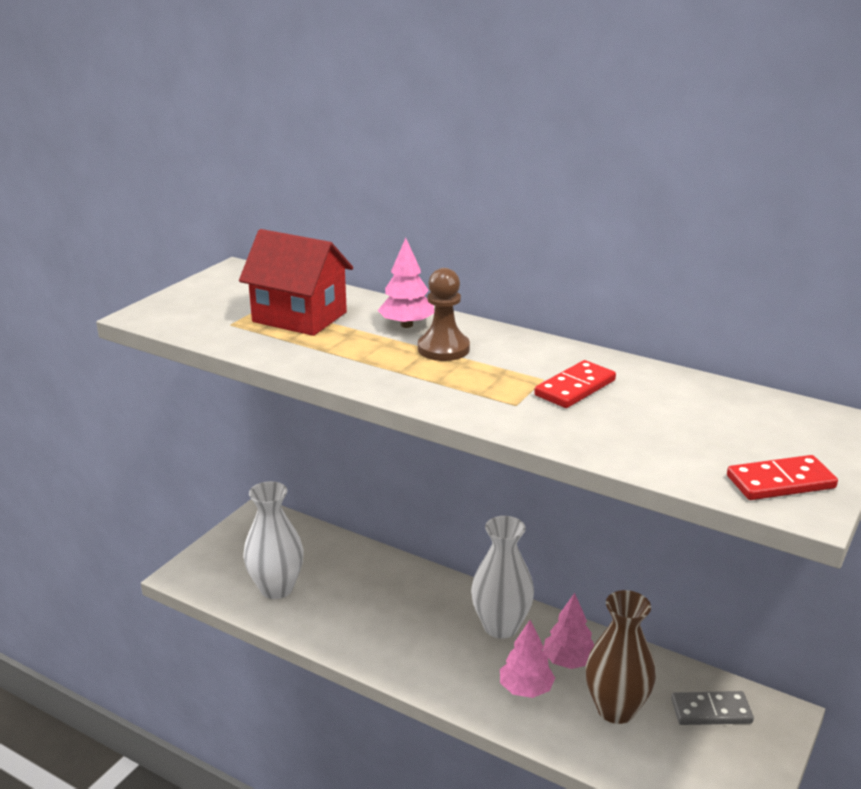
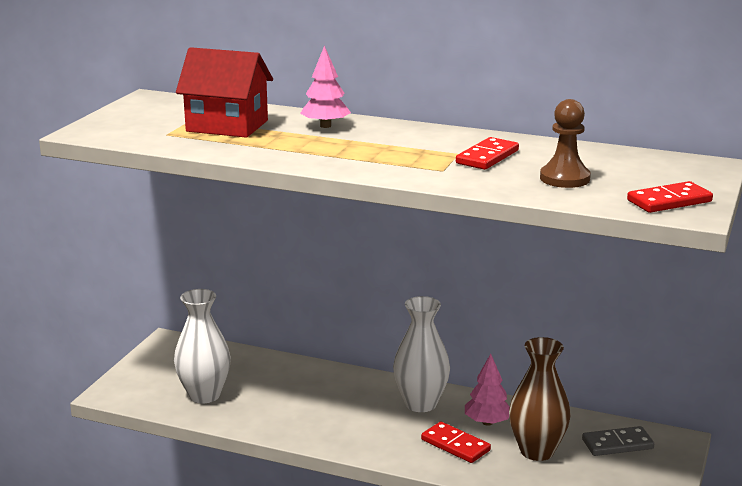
camera: 10 degrees left, 5 degrees down
(443, 349) = (365, 139): brown pawn -> brown pawn (564, 178)
(526, 689) = (455, 445): pink tree -> red domino

